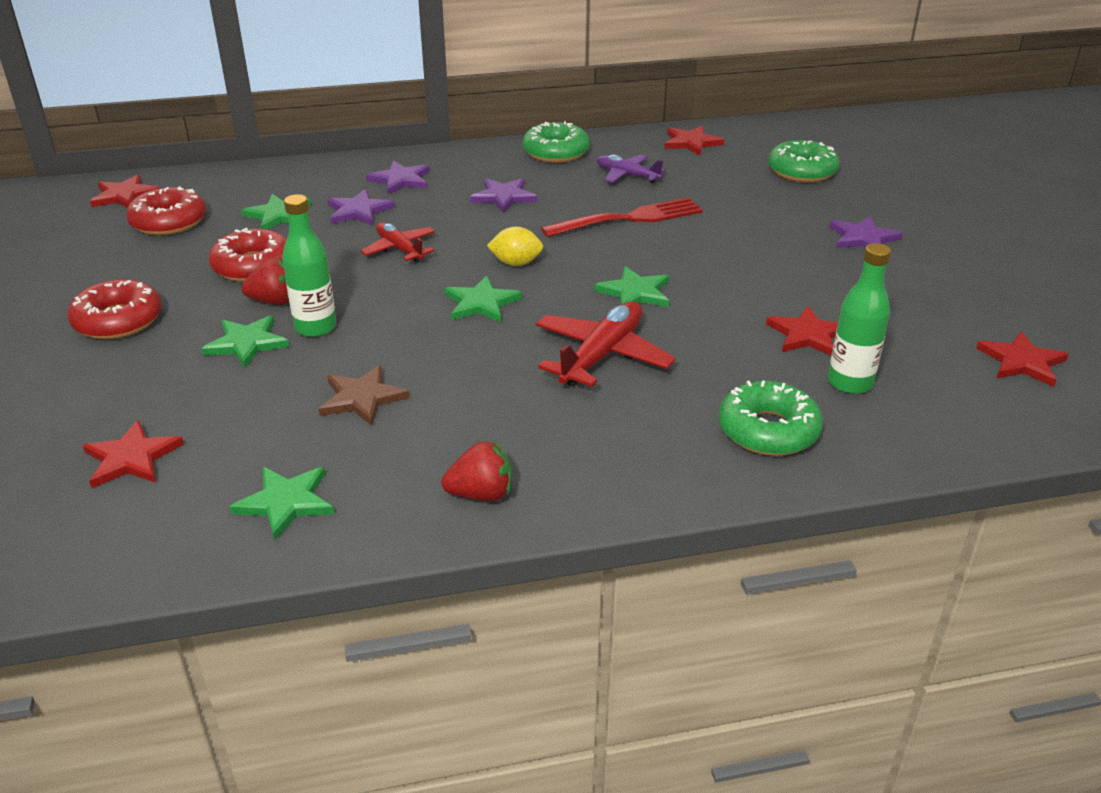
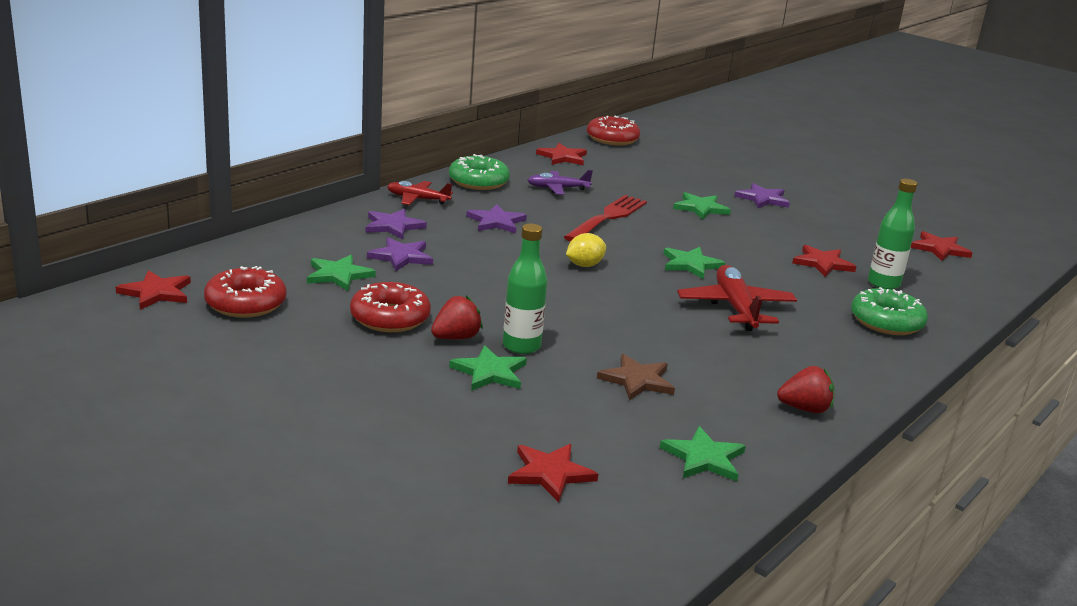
camera: 40 degrees left, 10 degrees down
(118, 321) = (351, 389): red donut -> red donut (612, 139)
(399, 249) = (484, 276): red plane -> red plane (417, 199)
(481, 303) = (607, 297): green star -> green star (700, 208)
(481, 494) = (804, 409): red strawberry -> red strawberry turned 45 degrees clockwise
(802, 171) = (663, 163): green donut -> none

